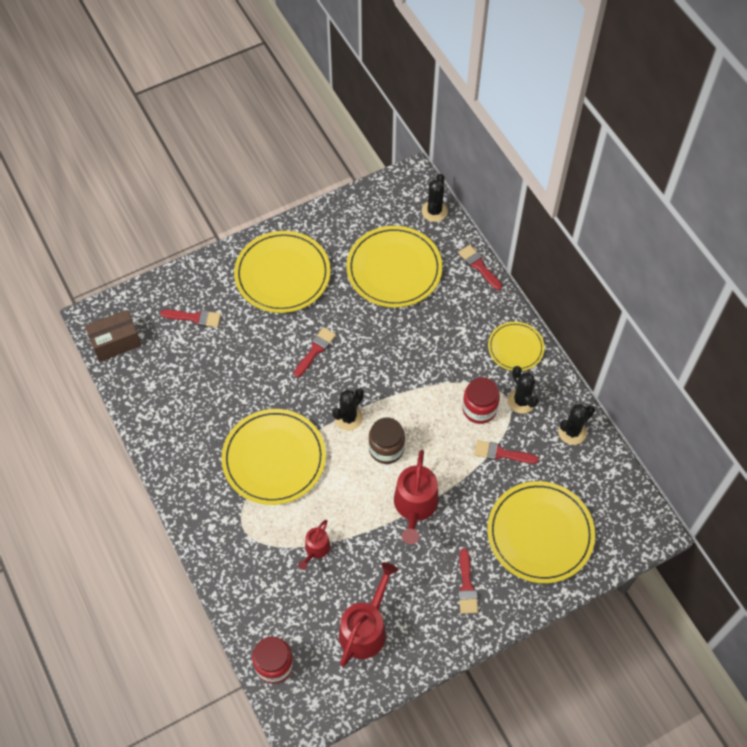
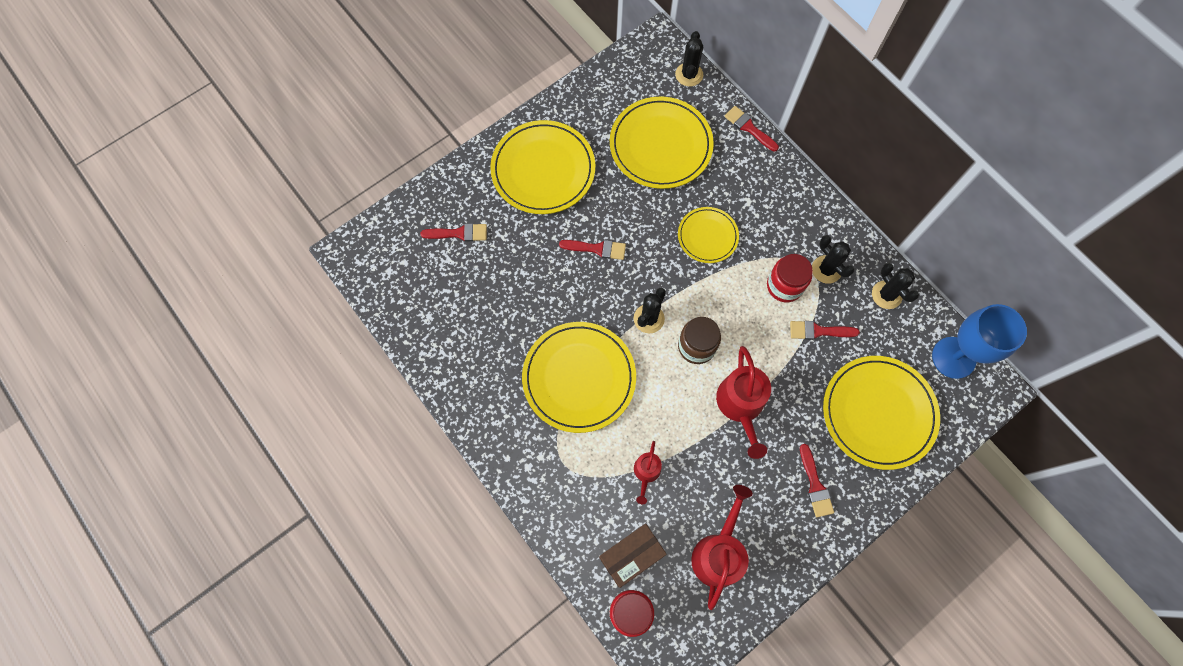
camera: 10 degrees left, 10 degrees up
(116, 342) = (378, 275): brown box -> brown box (631, 556)
(315, 350) = (597, 249): red brush -> red brush turned 75 degrees clockwise
(515, 348) = (807, 212): yellow plate -> yellow plate (707, 236)
(572, 432) = (886, 295): black cactus -> black cactus turned 75 degrees counterclockwise
(621, 497) = (953, 357): none -> blue goblet

